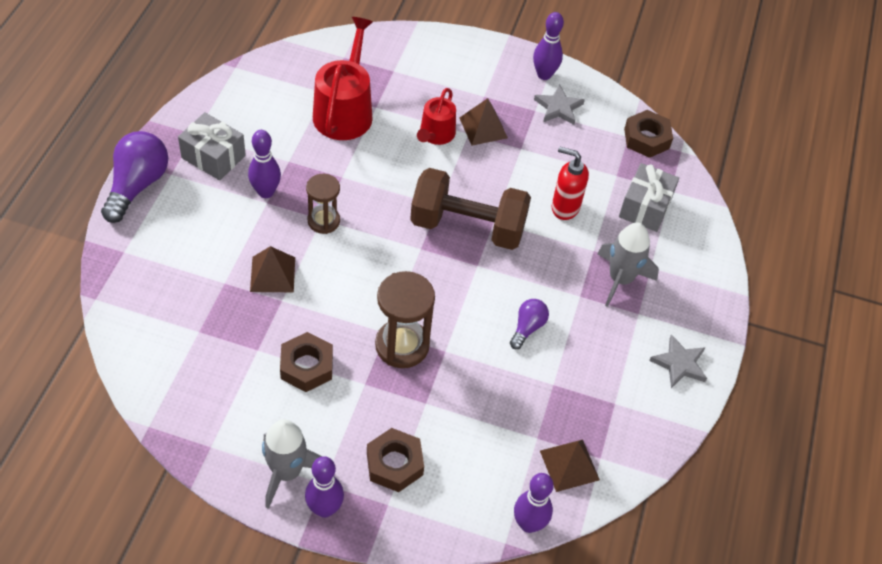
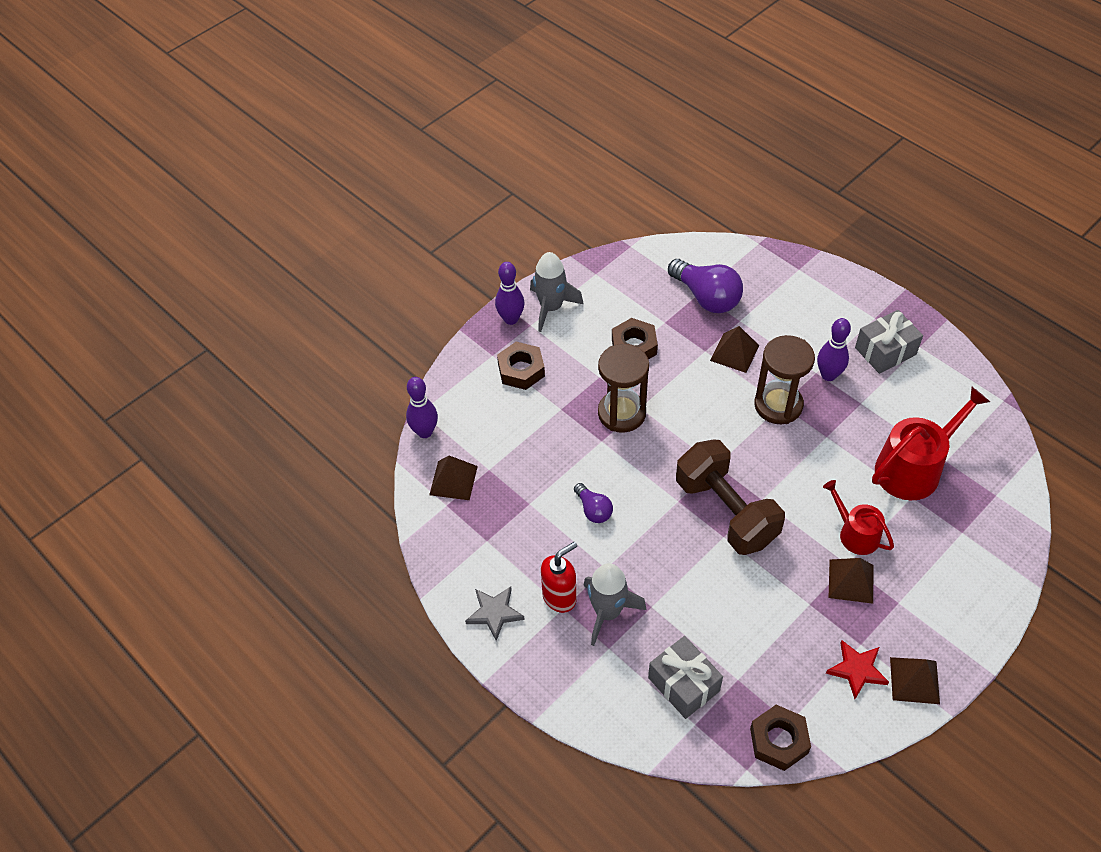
camera: 125 degrees right, 0 degrees up
(137, 185) = (869, 293): purple light bulb -> purple light bulb (706, 297)
(323, 221) = (778, 405): brown hourglass -> brown hourglass, size x1.56
(345, 111) = (913, 468): red watering can -> red watering can turned 75 degrees counterclockwise
(467, 227) = (726, 512): brown dumbbell -> brown dumbbell turned 75 degrees counterclockwise
(544, 75) = (914, 680): purple bowling pin -> brown pyramid
(558, 108) = (857, 670): grey star -> red star
(564, 207) = (715, 606): red soap dispenser -> red soap dispenser (560, 597)

